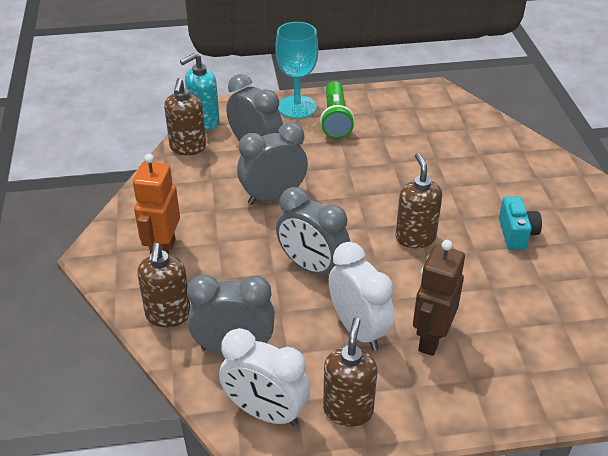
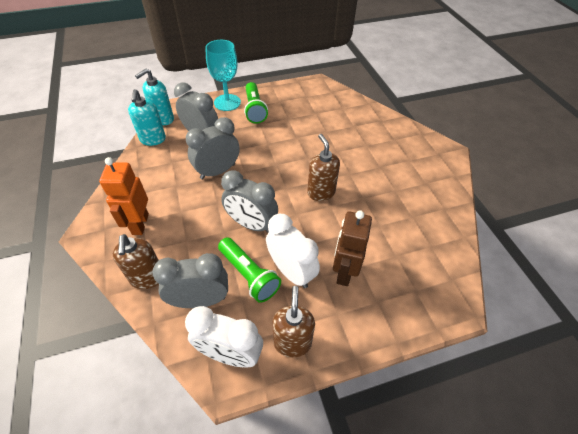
camera: 10 degrees left, 10 degrees up
(188, 148) = (153, 139): brown soap dispenser -> turquoise soap dispenser
(301, 327) = (249, 275): none -> green flashlight
(516, 234) = (388, 182): turquoise camera -> none

